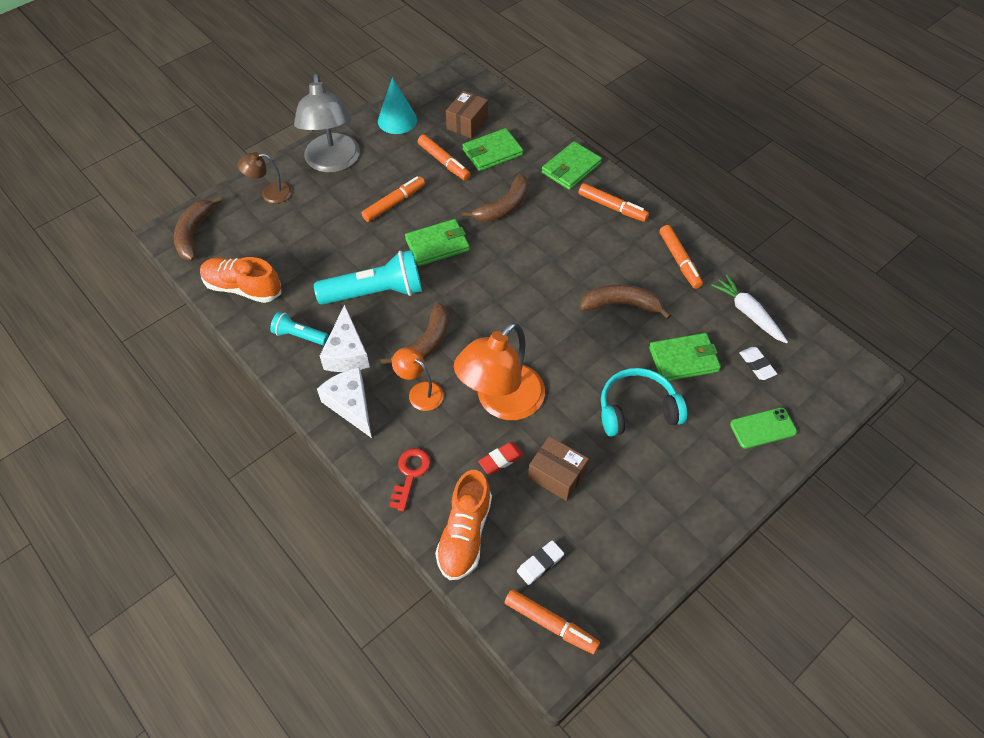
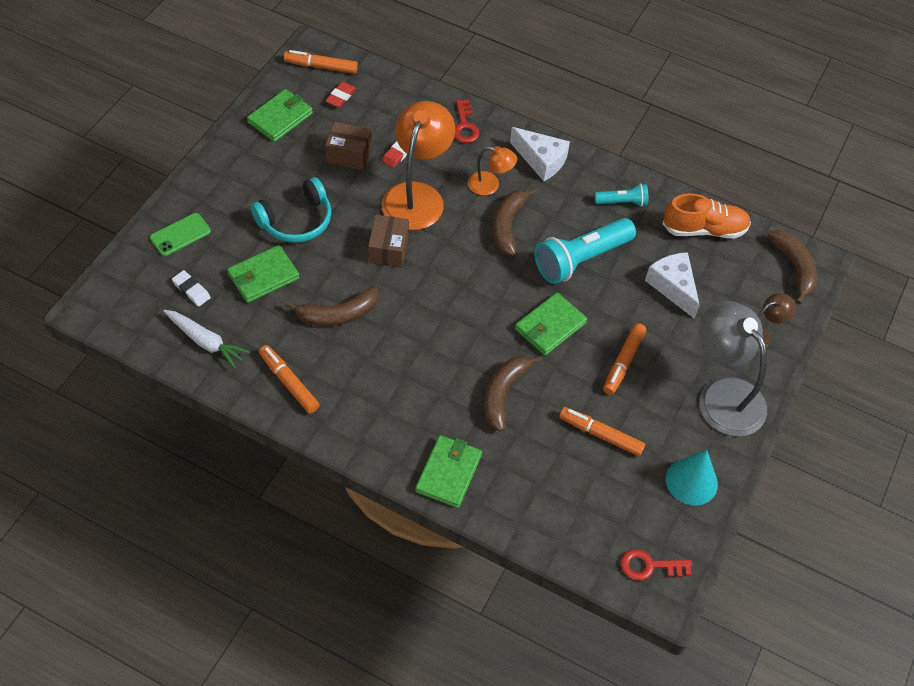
camera: 155 degrees right, 0 degrees up
(347, 352) = (571, 199): white cheese -> white cheese (673, 287)
(458, 87) = (649, 566): none -> red key
(465, 534) = (404, 100): orange shoe -> none
(467, 123) = (605, 504): brown box -> brown box (388, 249)
(492, 152) = (552, 467): green wallet -> green wallet (280, 118)
(540, 564) = (341, 97): white eraser -> red eraser
(612, 207) = (381, 431): orange marker -> none

